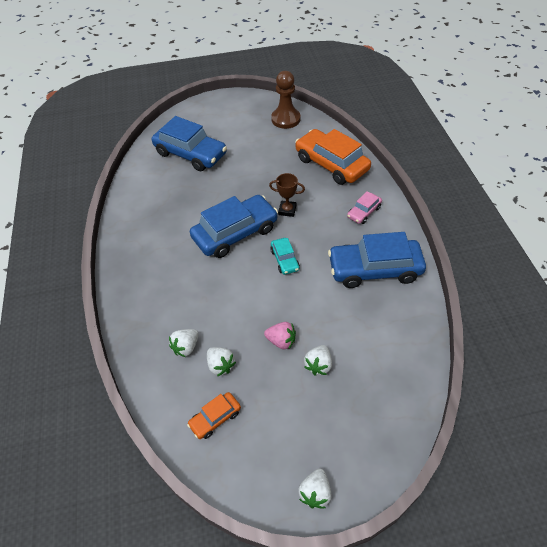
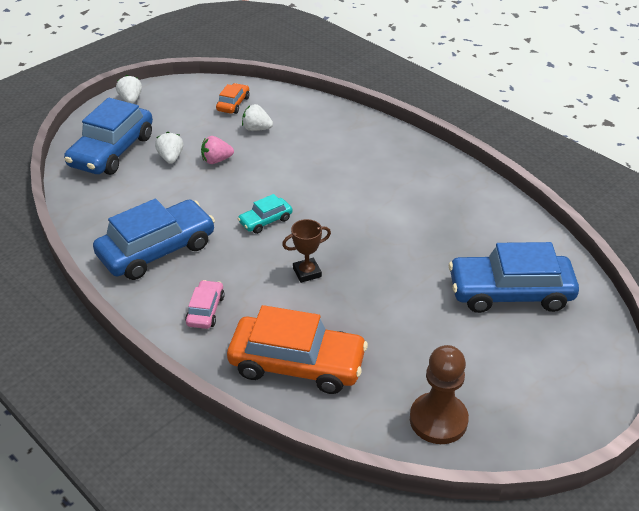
camera: 145 degrees right, 10 degrees down
(186, 347) = (297, 128): white strawberry -> none
(235, 233) = (345, 224): blue car -> blue car (112, 151)
(284, 260) = (265, 221): turquoise car -> turquoise car turned 75 degrees counterclockwise

